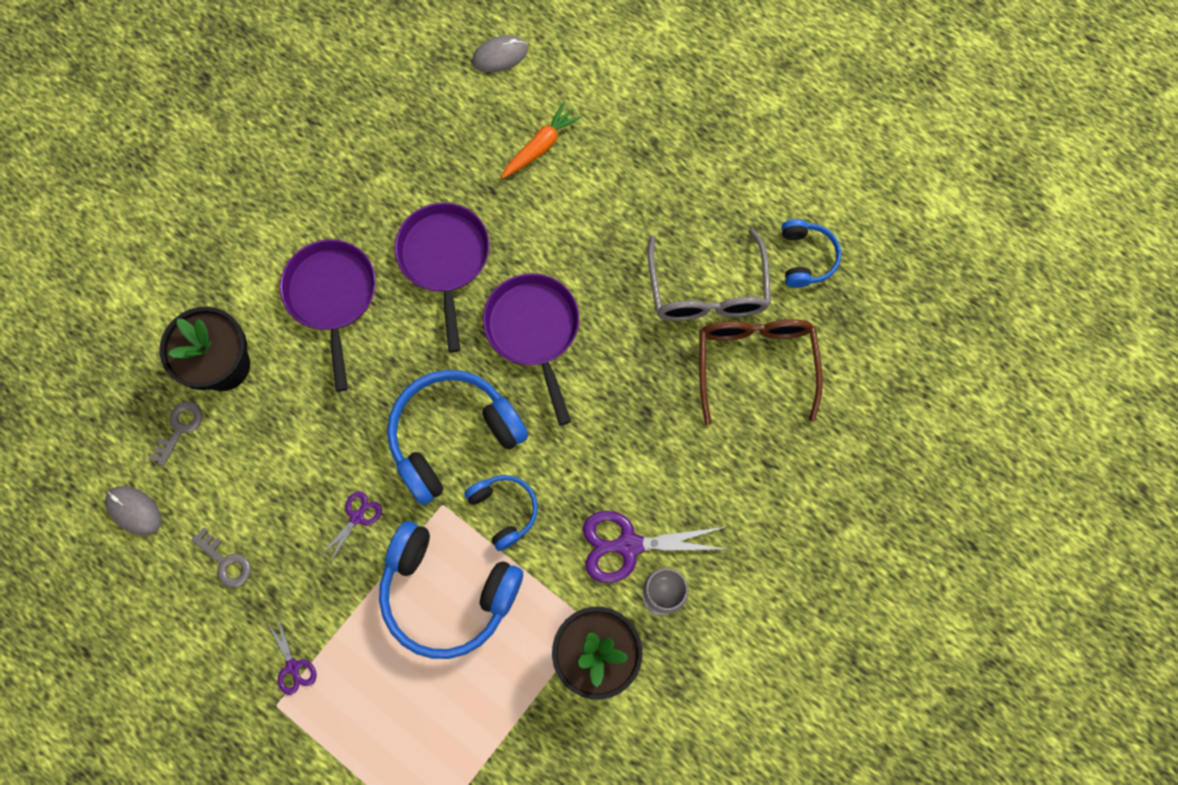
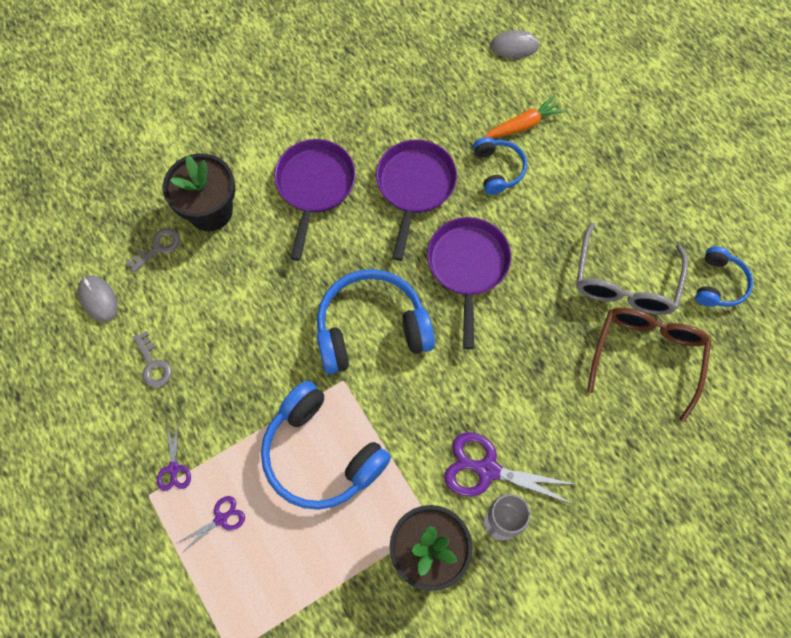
camera: 20 degrees right, 5 degrees down
(357, 517) = (270, 366): purple scissors -> purple scissors (221, 519)
(504, 510) = (392, 403): blue headphones -> blue headphones (498, 169)

